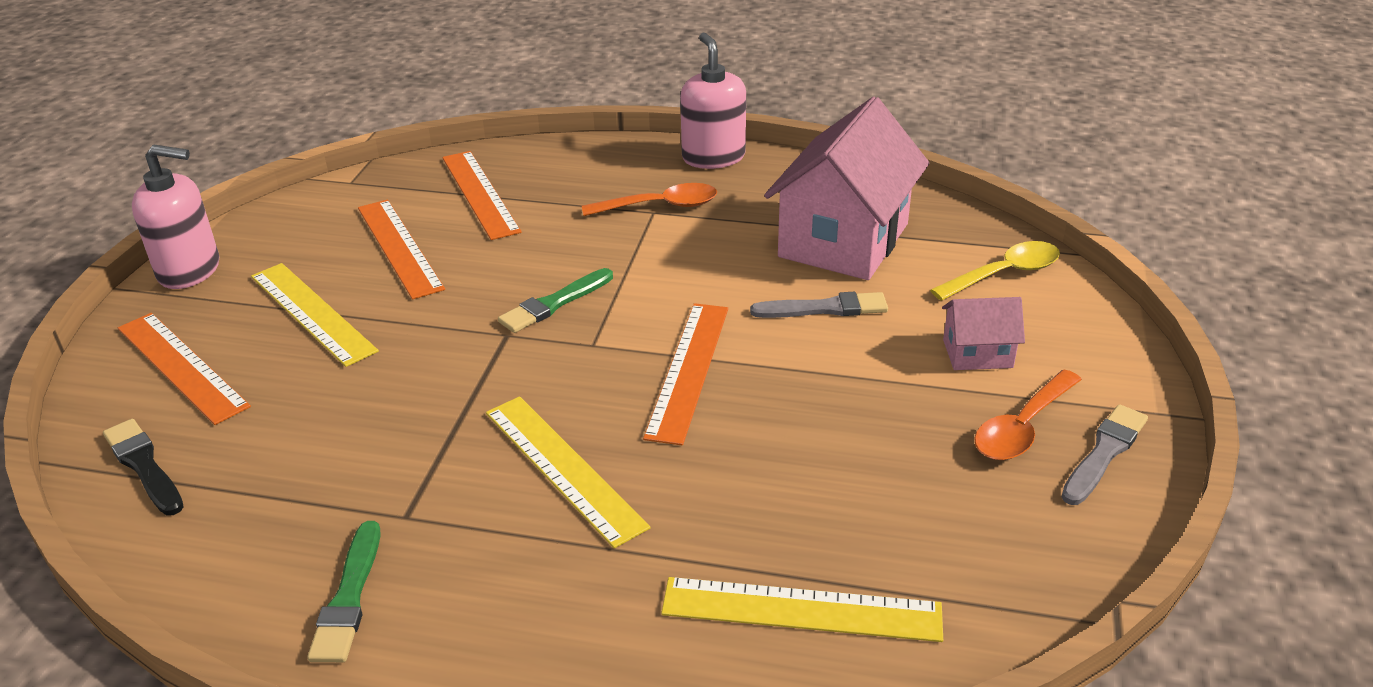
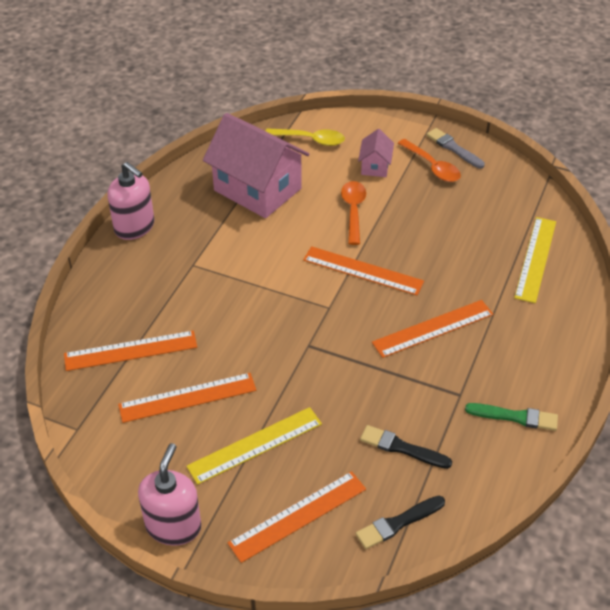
camera: 80 degrees left, 10 degrees up
(291, 455) = (402, 448): none -> black brush
(554, 303) = (282, 320): green brush -> none
(563, 468) = (433, 328): yellow ruler -> orange ruler
(660, 206) = (187, 260): orange spoon -> orange spoon (353, 210)
(713, 157) = (134, 227): pink soap dispenser -> pink soap dispenser turned 135 degrees counterclockwise
(824, 308) = (322, 210): grey brush -> none
(1004, 274) = (310, 140): yellow spoon -> yellow spoon turned 120 degrees clockwise

